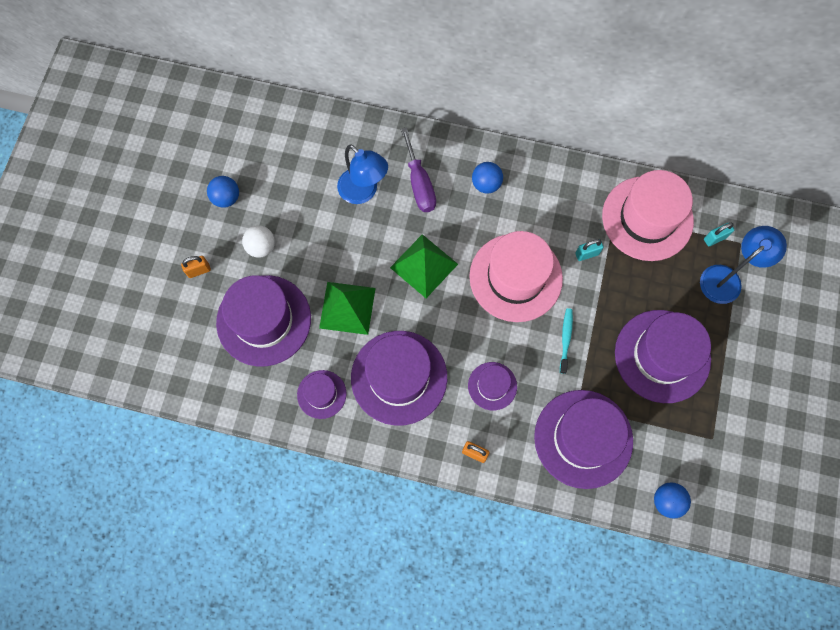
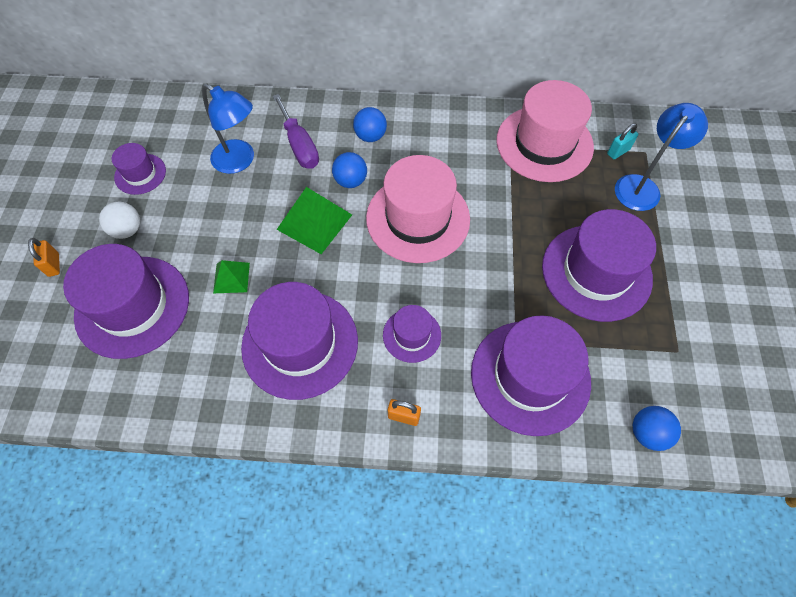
camera: 10 degrees left, 10 degrees down
(199, 270) = (54, 265): orange padlock -> orange padlock turned 75 degrees counterclockwise
(226, 198) = (86, 188): blue ball -> blue ball (350, 181)
(321, 394) = (207, 378): purple hat -> purple hat (140, 174)
(347, 308) = (231, 277): green pyramid -> green pyramid, size x0.58
(565, 339) = (486, 271): turquoise toothbrush -> none
(587, 254) = (489, 185): turquoise padlock -> none

